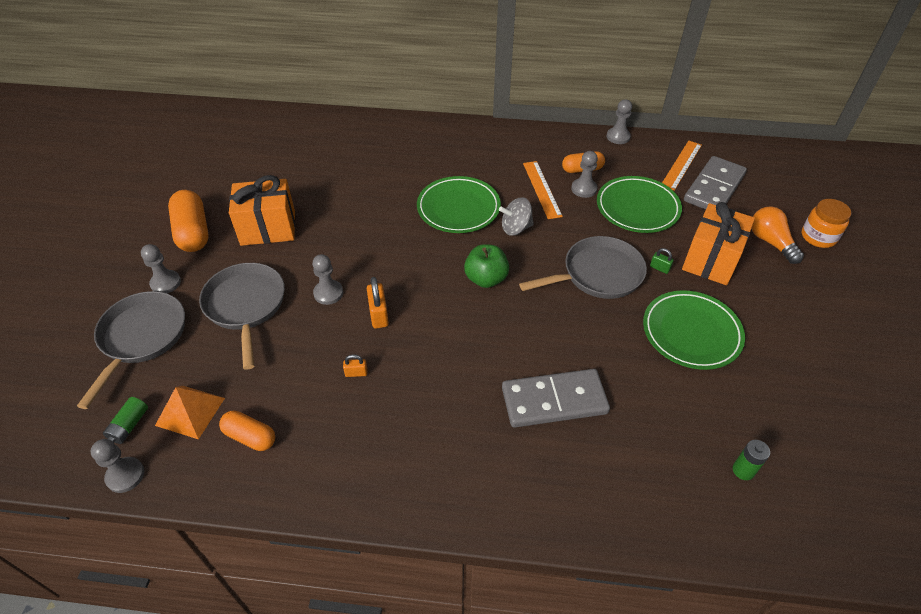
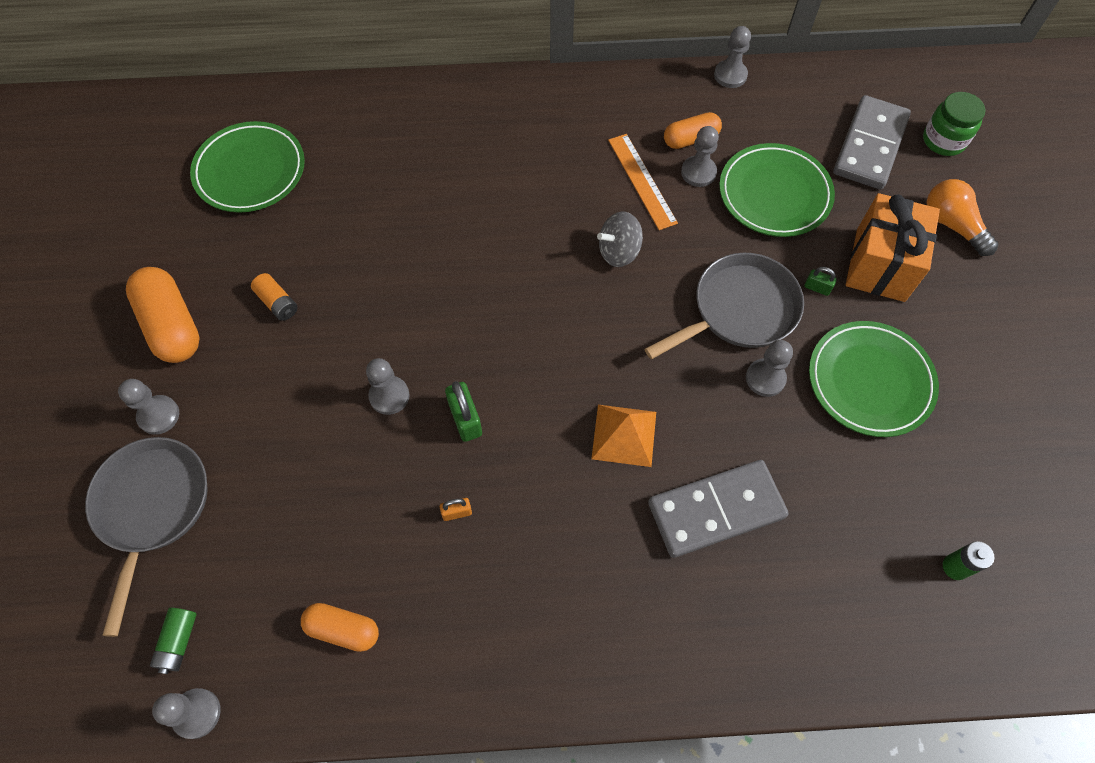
camera: 10 degrees left, 15 degrees up
(190, 411) = (253, 607): orange pyramid -> orange pyramid (624, 435)
(246, 306) = (282, 435): grey pan -> none
(268, 228) = (277, 303): orange gift -> orange battery
(379, 315) = (465, 419): orange padlock -> green padlock
(458, 208) = (534, 229): green plate -> green plate (250, 171)
(486, 279) = (595, 340): green apple -> none
(609, 320) = (765, 378): none -> grey pawn
(681, 165) = (822, 113): orange ruler -> none
(770, 191) = (943, 140): none -> green jar
(818, 237) = (1011, 207): orange jar -> none

